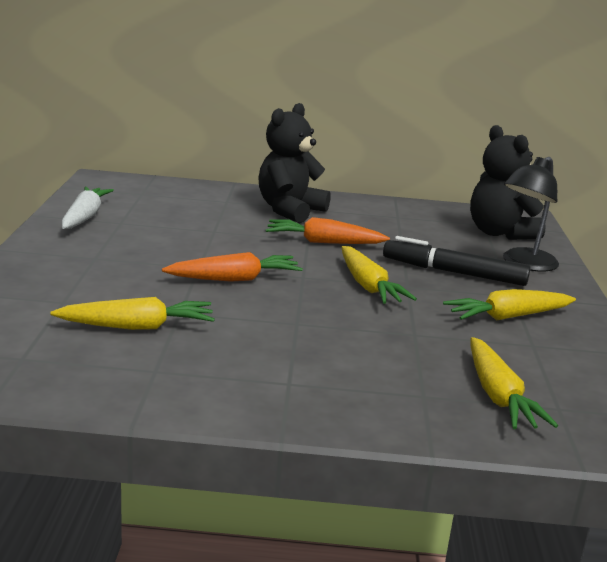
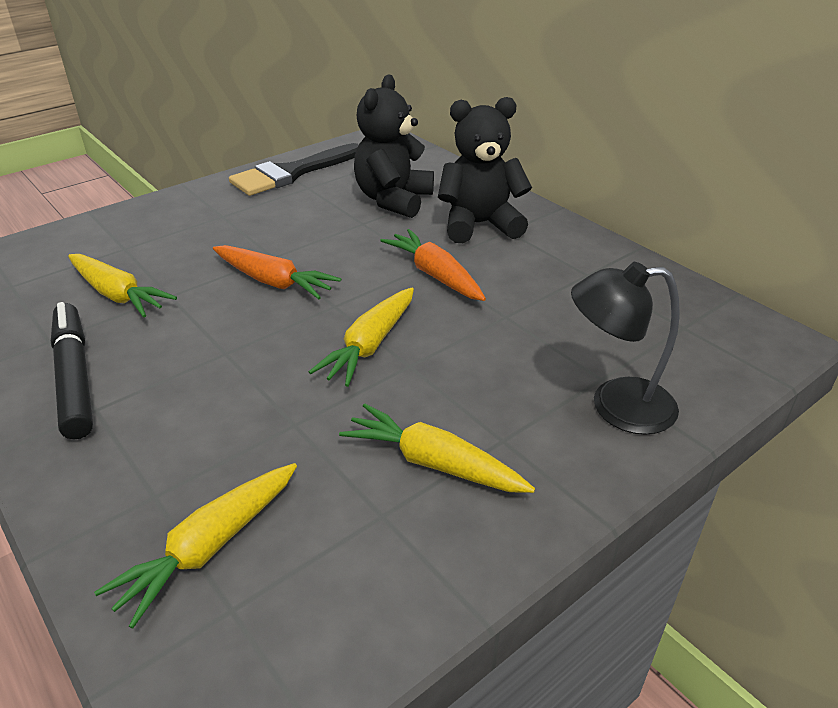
camera: 50 degrees right, 15 degrees up
(84, 217) = (292, 173): white carrot -> black brush
(454, 273) = (496, 374): black marker -> black marker (74, 377)
(499, 233) = (678, 348): black teddy bear -> black teddy bear (393, 200)

